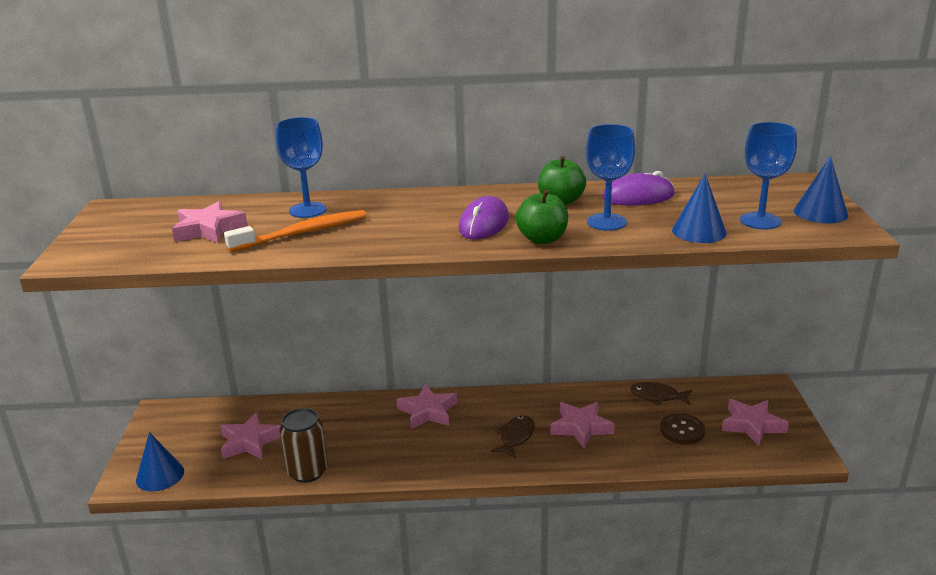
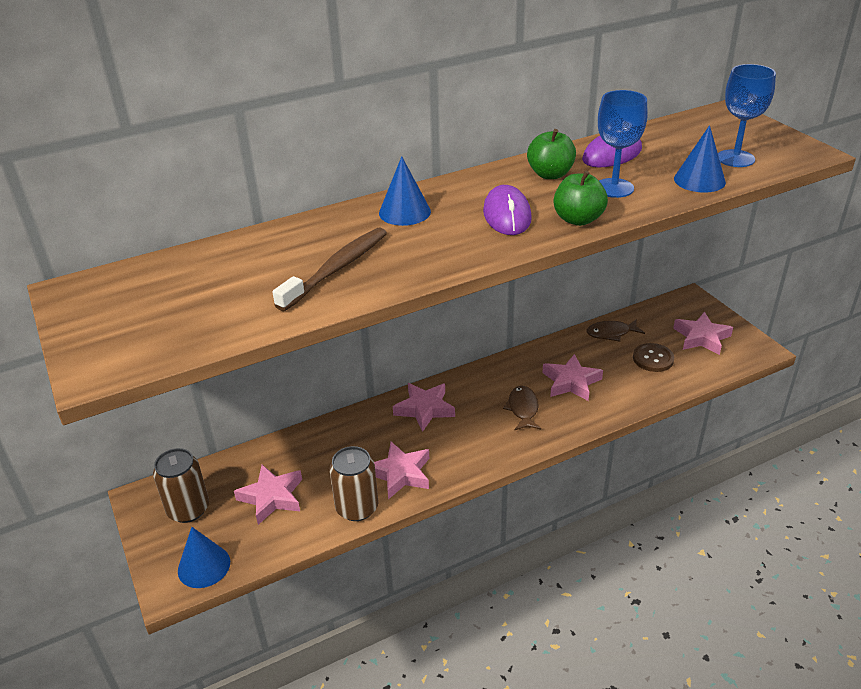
camera: 25 degrees left, 10 degrees up
(183, 430) = (188, 509): none -> brown can
(208, 229) = (224, 289): pink star -> pink star (400, 473)
(302, 233) = (336, 269): orange toothbrush -> brown toothbrush
(307, 210) = (310, 240): blue goblet -> none
(820, 213) = (771, 140): blue cone -> blue cone (404, 212)

